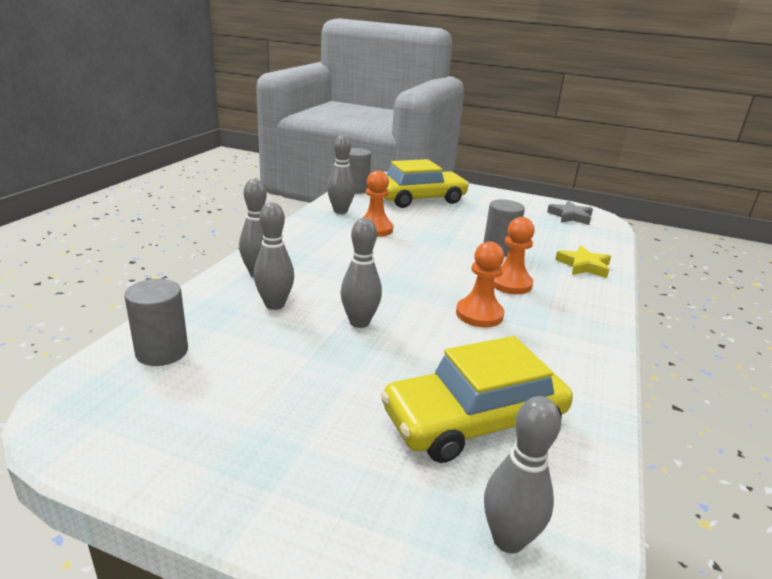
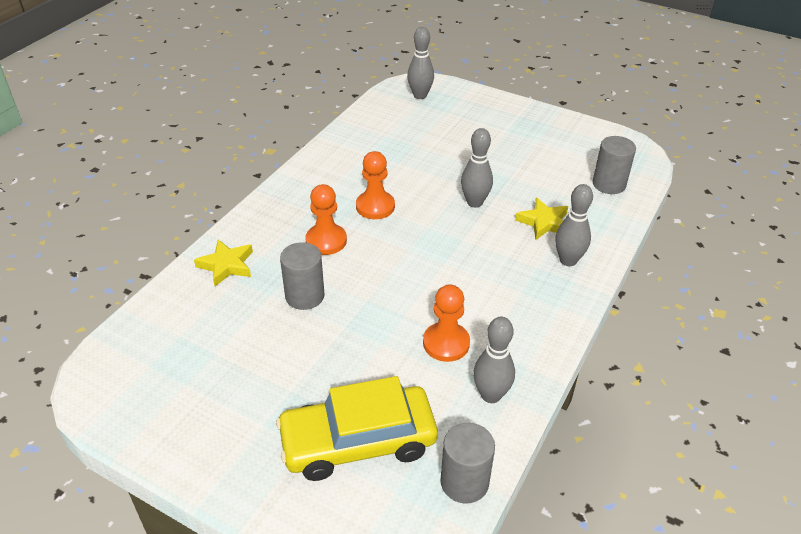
camera: 170 degrees left, 15 degrees up
(275, 304) = (544, 222): grey bowling pin -> yellow star
(473, 420) = (415, 136): yellow car -> none
(570, 216) = (140, 380): grey star -> none

